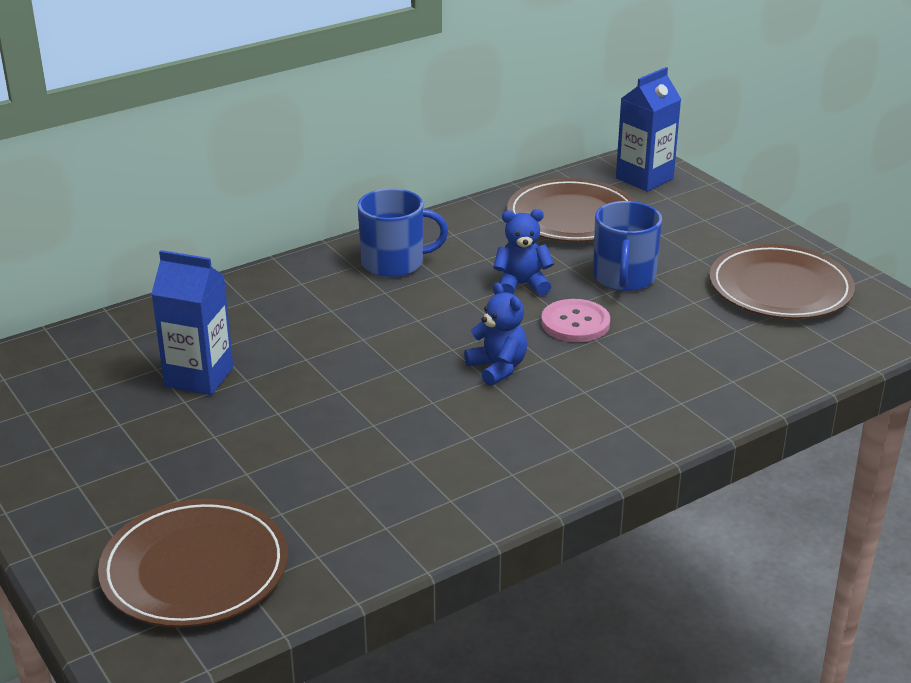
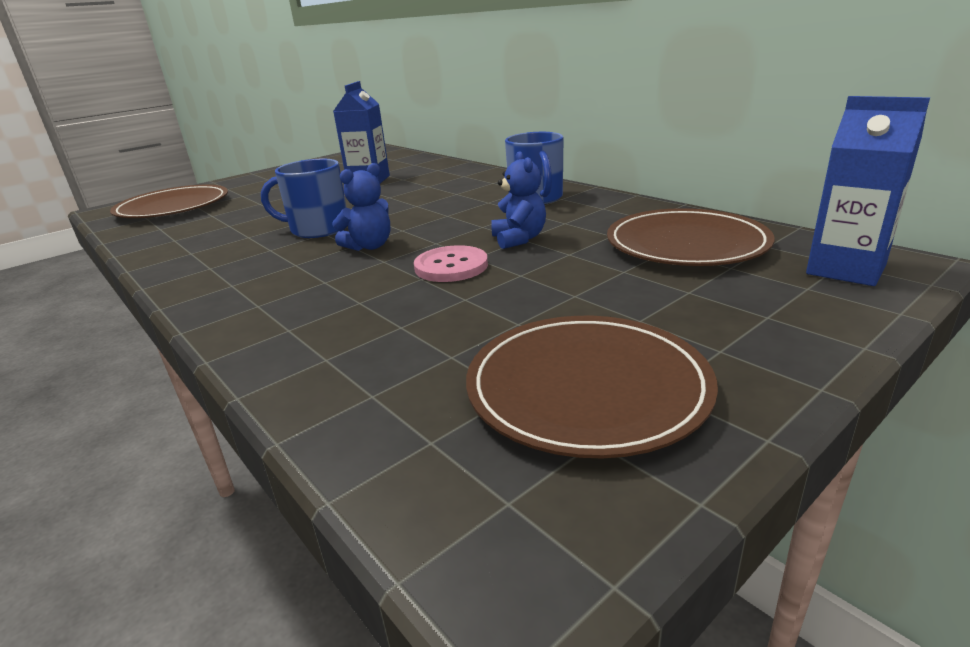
camera: 85 degrees right, 5 degrees down
(624, 278) = (557, 280): blue mug -> blue mug (318, 229)

